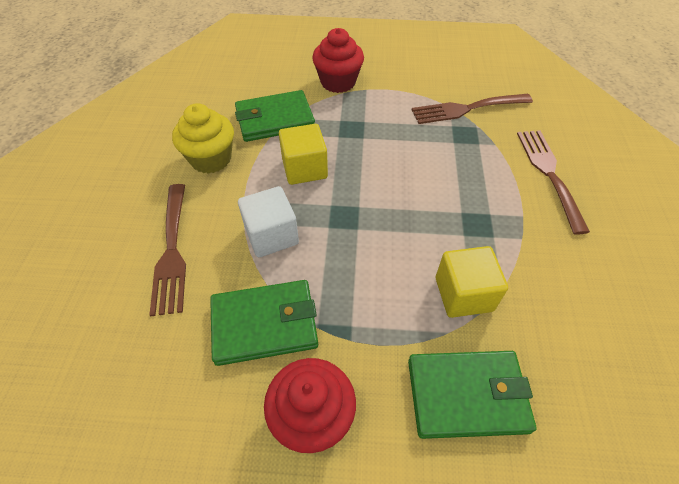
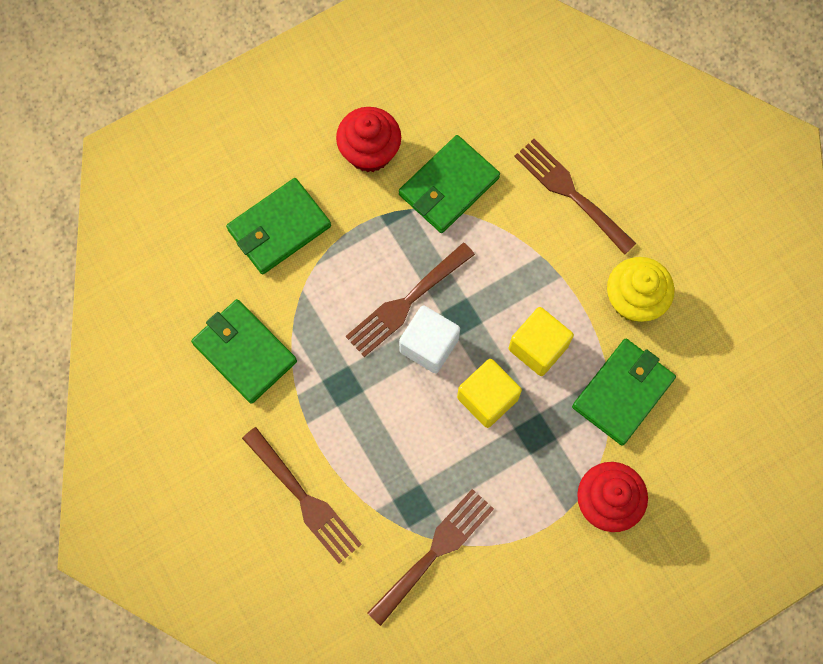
camera: 145 degrees right, 20 degrees up
(271, 235) = (506, 258): white cube -> white cube (429, 345)
(381, 251) = (406, 303): none -> brown fork
(463, 294) = (319, 305): yellow cube -> yellow cube (487, 398)
(559, 296) = (245, 352): none -> green wallet

